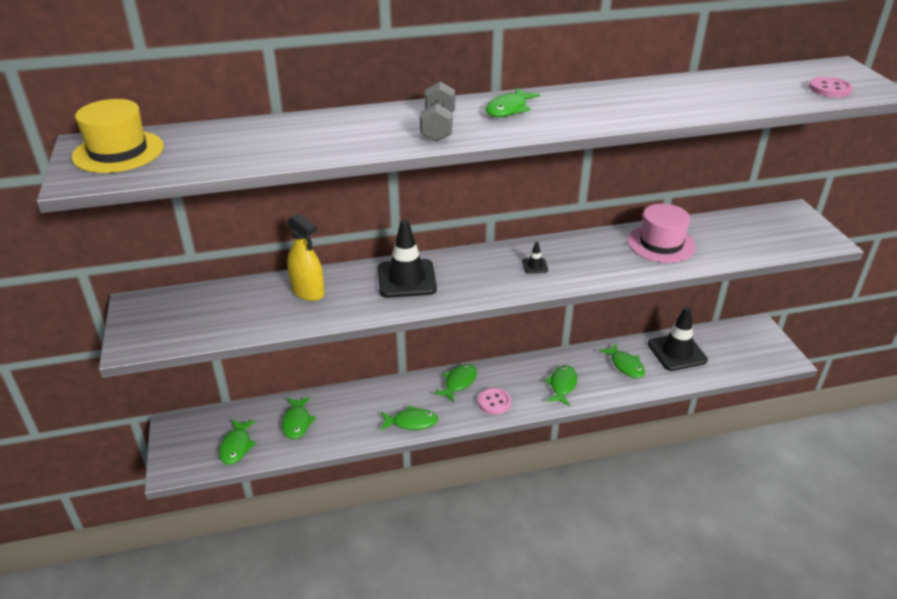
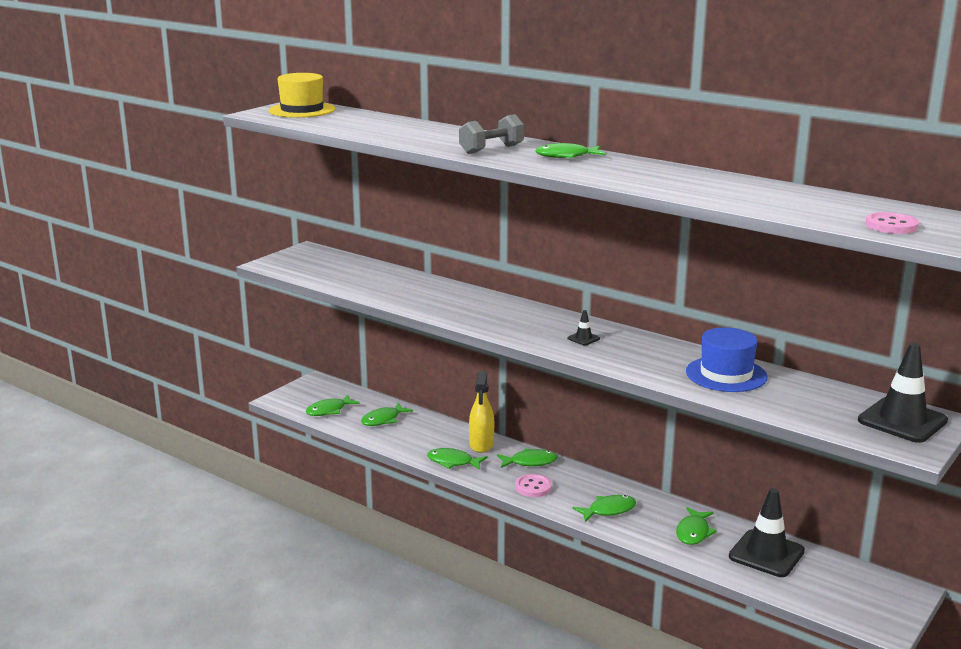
camera: 50 degrees right, 15 degrees down
(308, 291) = (405, 284): yellow spray bottle -> yellow spray bottle (481, 444)
(406, 279) = (477, 305): black traffic cone -> black traffic cone (902, 421)
(411, 422) = (453, 462): green fish -> green fish turned 150 degrees clockwise
(661, 243) = (726, 374): pink hat -> blue hat

